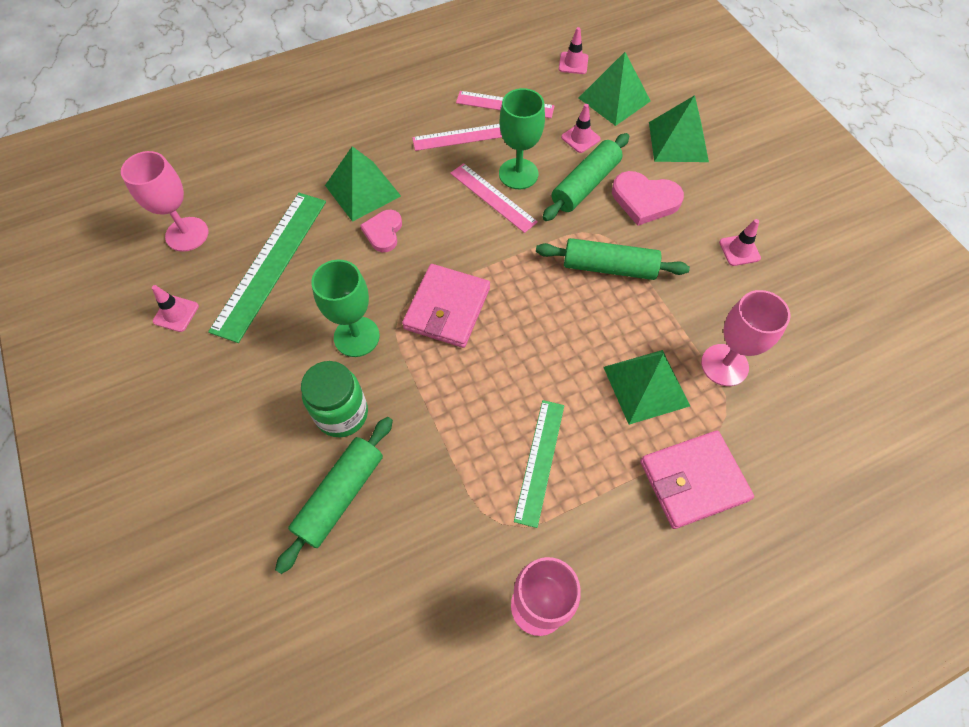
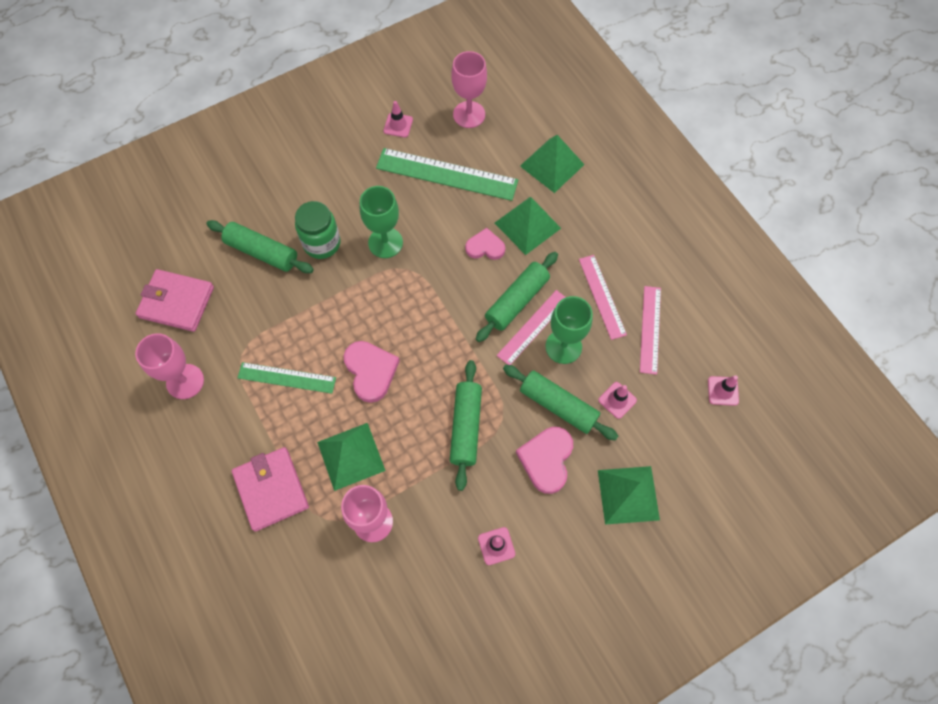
camera: 85 degrees right, 5 degrees up
(447, 308) = (414, 302): pink wallet -> pink wallet (177, 302)
(458, 209) = (516, 301): none -> green rolling pin
(536, 360) = (371, 371): none -> pink heart
(614, 99) = (677, 432): green pyramid -> green pyramid (552, 165)

